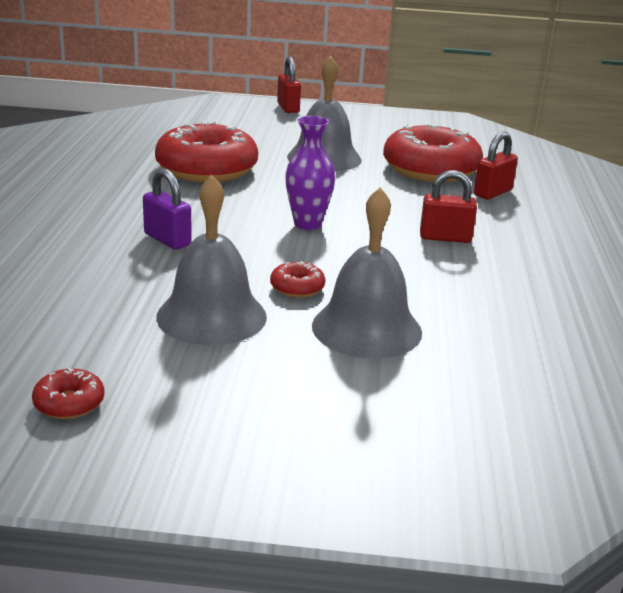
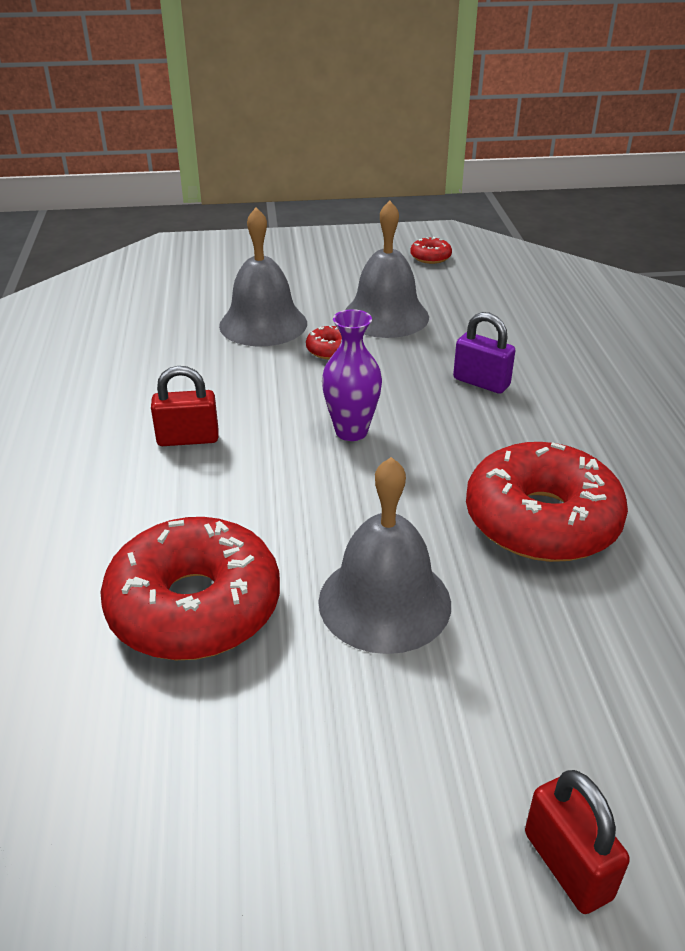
camera: 170 degrees right, 10 degrees up
(493, 193) = (101, 553): red padlock -> none

